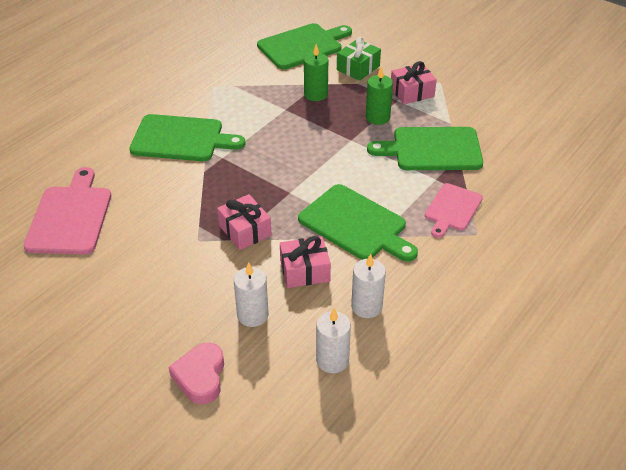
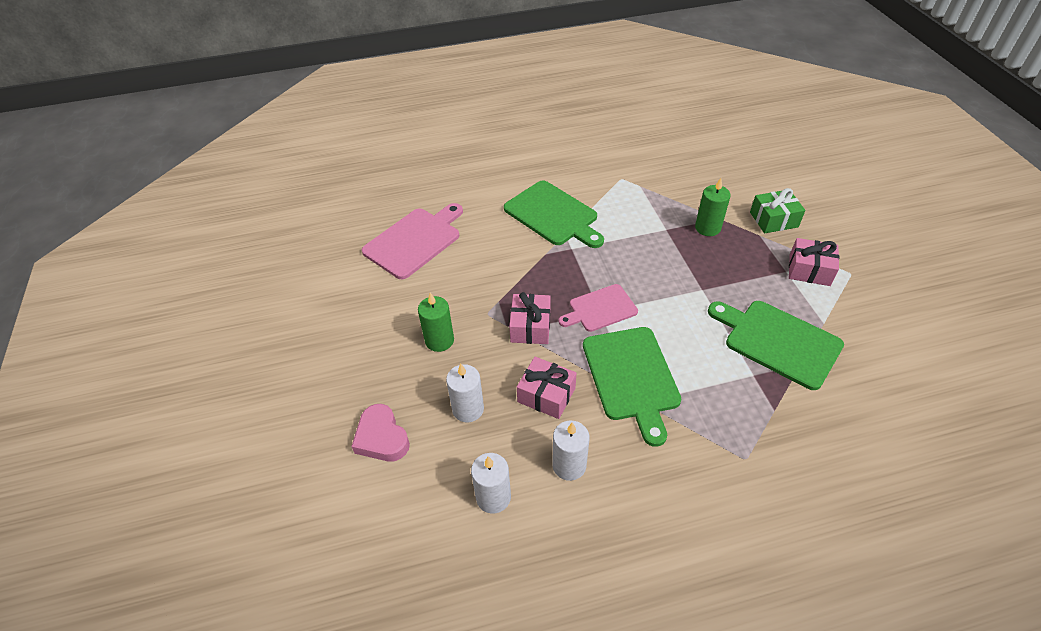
camera: 40 degrees right, 5 degrees up
(200, 376) = (382, 438): pink heart -> pink heart turned 75 degrees counterclockwise
(302, 46) = (737, 174): green cutting board -> none
(377, 117) = (749, 279): green candle -> green candle (439, 340)
(452, 209) = (743, 417): pink cutting board -> pink cutting board (600, 309)

